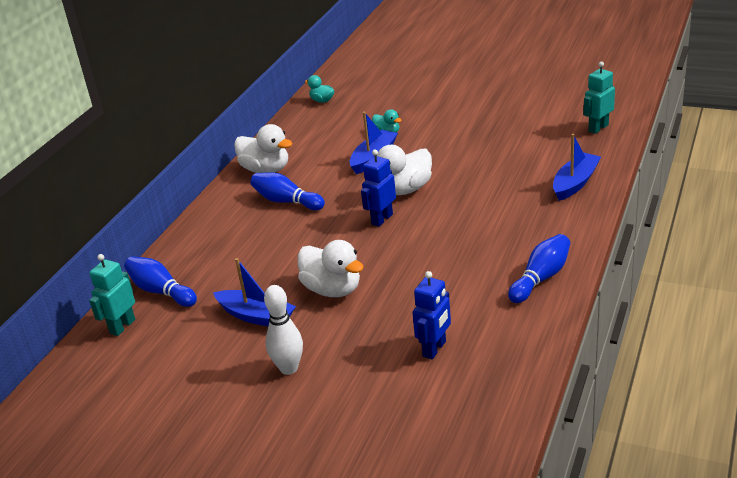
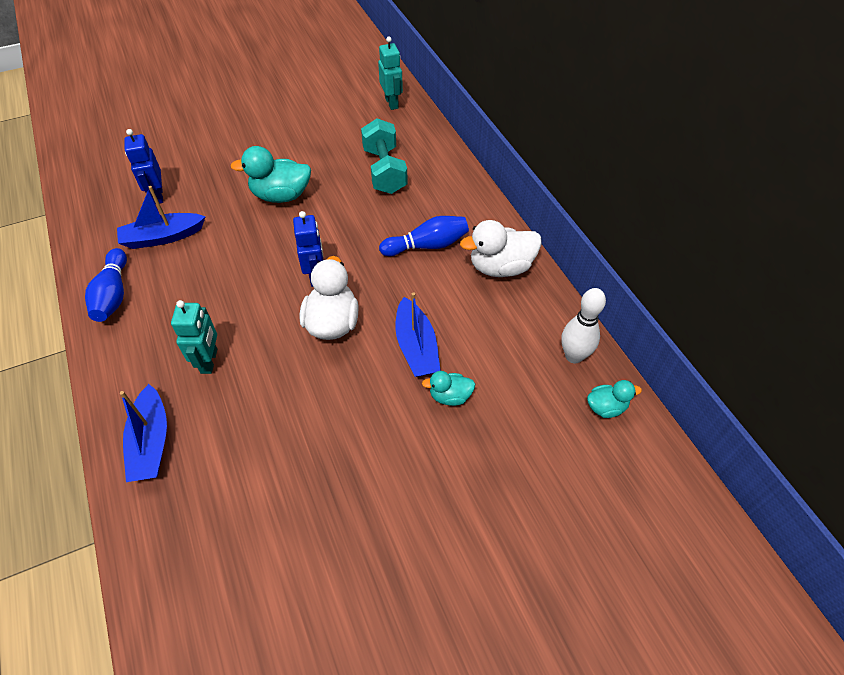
camera: 130 degrees right, 20 degrees up
(161, 291) = (404, 131): blue bowling pin -> none
(230, 266) = (384, 171): none -> turquoise dumbbell
(256, 316) = (312, 151): blue boat -> blue boat (163, 237)
(289, 368) = (247, 137): white bowling pin -> white bowling pin (574, 356)
(332, 289) = (281, 195): white duck -> turquoise duck
(598, 128) = (183, 587): turquoise robot -> turquoise robot (209, 361)

